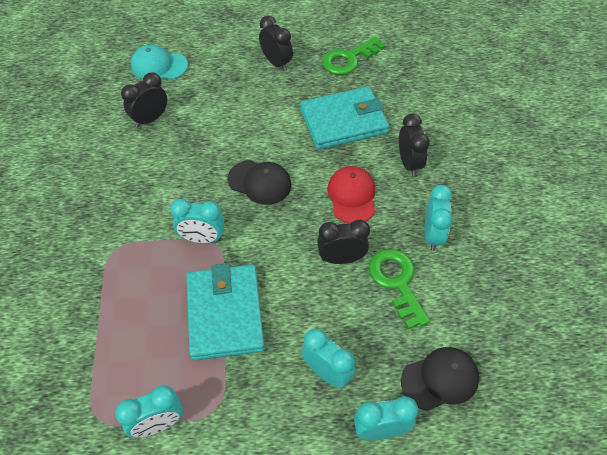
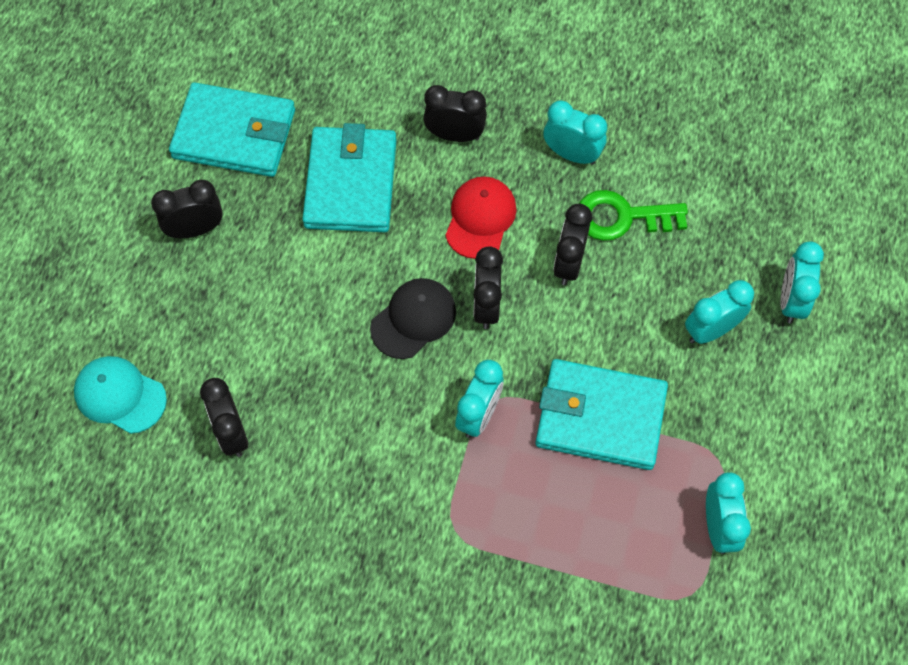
camera: 70 degrees left, 10 degrees up
(159, 66) = (120, 395): turquoise cap -> turquoise cap turned 90 degrees clockwise
(286, 219) = (486, 306): none -> black clock
(348, 59) = (234, 134): green key -> turquoise wallet
(352, 196) = (480, 218): red cap -> red cap turned 90 degrees clockwise
(440, 379) = (753, 222): black cap -> none

